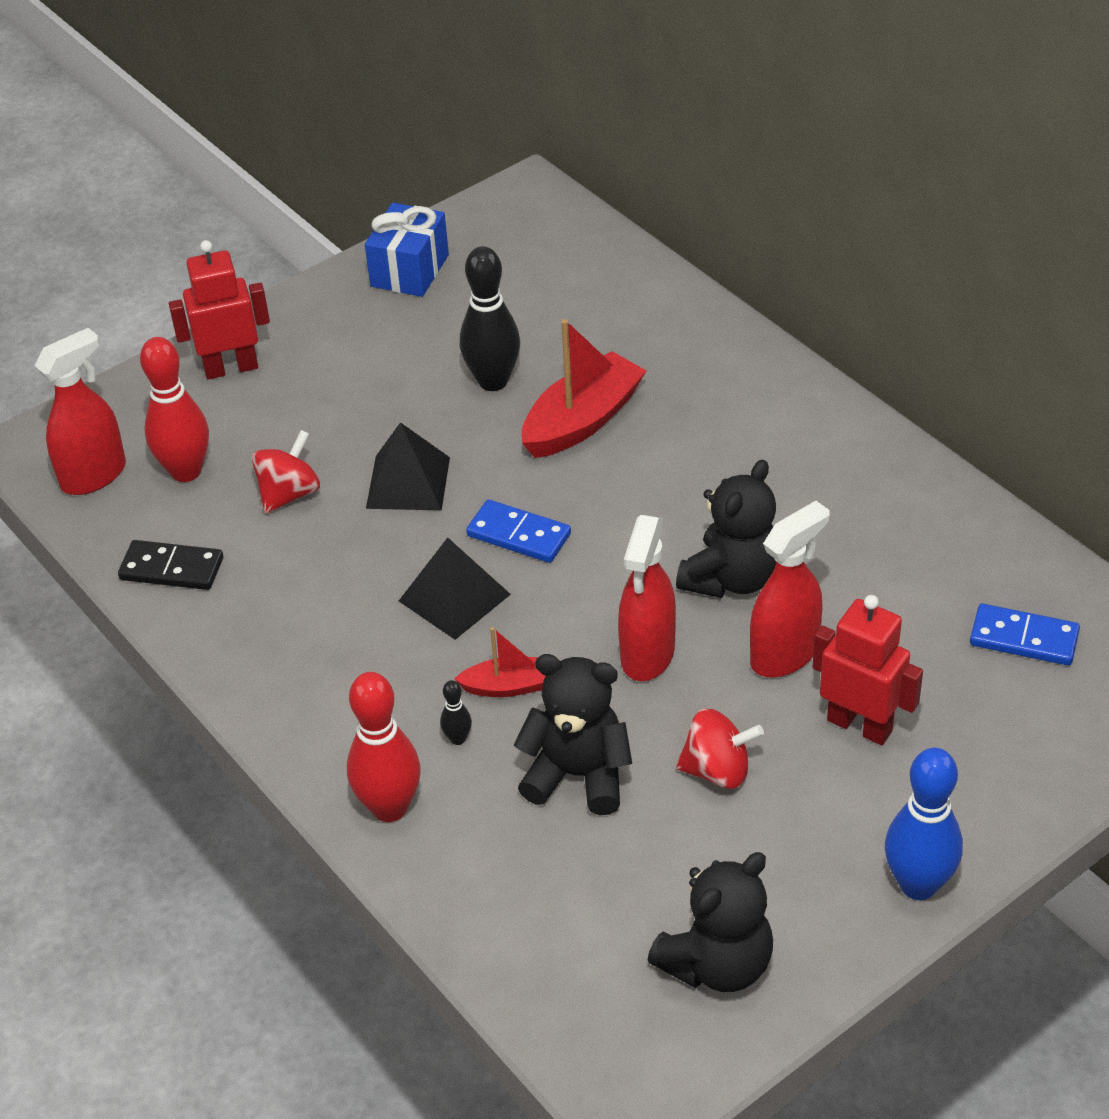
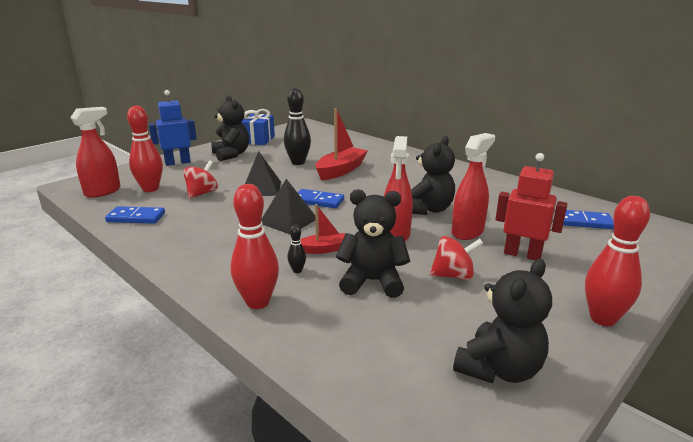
camera: 10 degrees left, 20 degrees down
(172, 568) = (136, 217): black domino -> blue domino
(231, 368) = (178, 162): red robot -> blue robot
(346, 338) = (231, 155): none -> black teddy bear
(918, 885) = (602, 318): blue bowling pin -> red bowling pin

